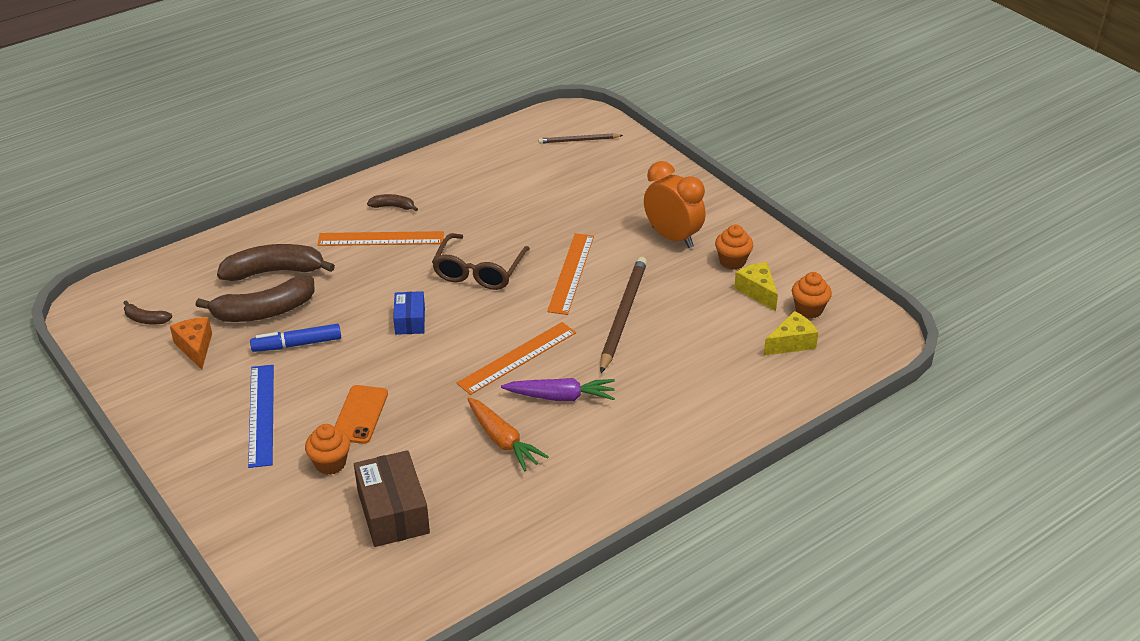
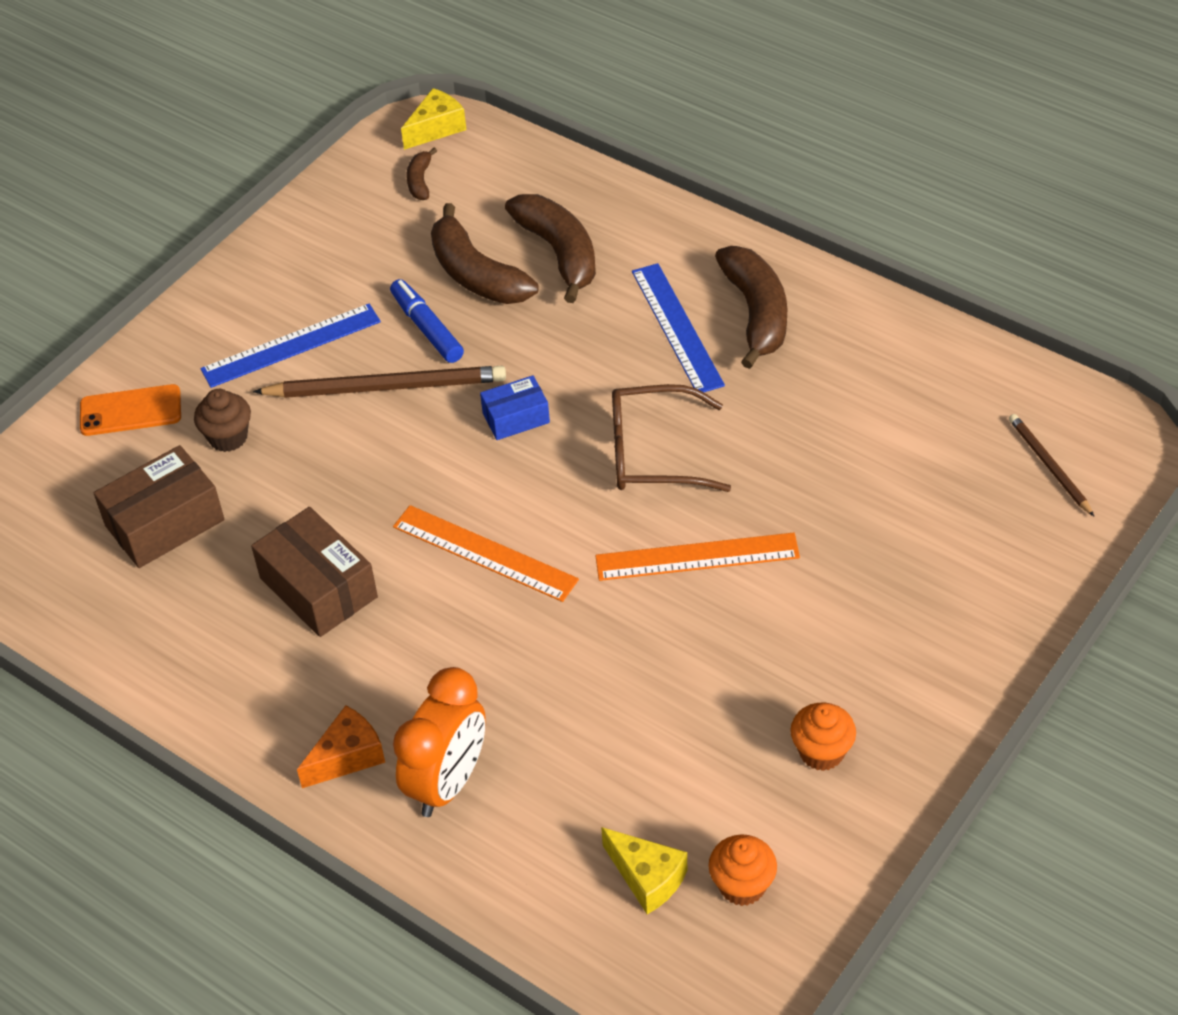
camera: 75 degrees right, 10 degrees up
(195, 347) = (387, 243): orange cheese -> orange cheese (347, 756)
(330, 463) = (228, 437): orange cupcake -> brown cupcake
(360, 414) = (320, 433): orange phone -> orange phone (130, 411)
(381, 239) = (677, 327): orange ruler -> blue ruler
(393, 207) = (756, 313): brown banana -> brown banana, size x2.07
(502, 440) = (318, 588): orange carrot -> brown box
(560, 397) = (422, 623): purple carrot -> none
(623, 315) = (625, 646): brown pencil -> brown pencil (386, 387)
(672, 237) = (847, 657): orange clock -> orange clock (447, 782)
(757, 291) = (758, 804): yellow cheese -> yellow cheese (436, 128)

